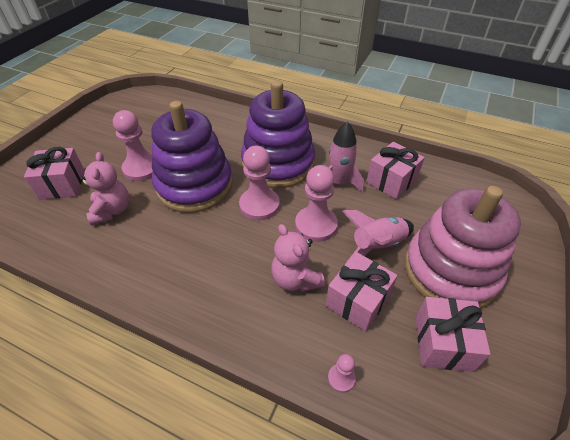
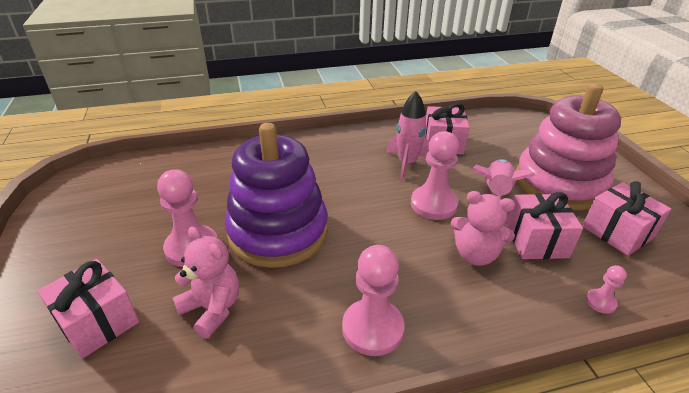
camera: 40 degrees left, 10 degrees down
(259, 205) = (366, 215): pink pawn -> pink pawn (372, 328)
(278, 164) = (336, 173): purple stacking toy -> none

